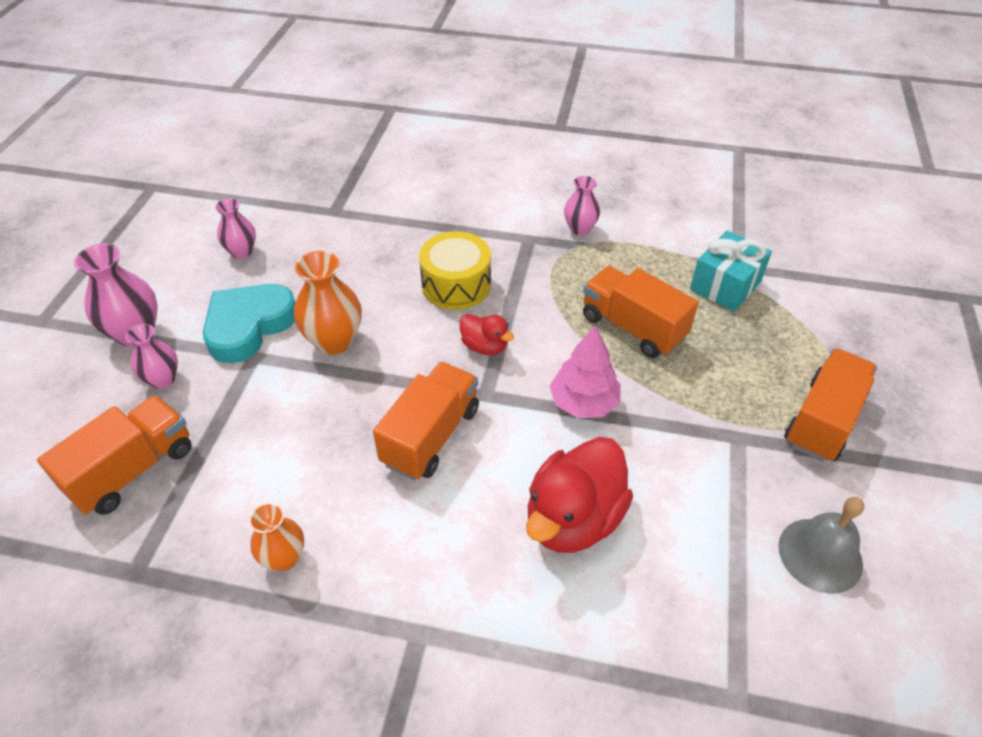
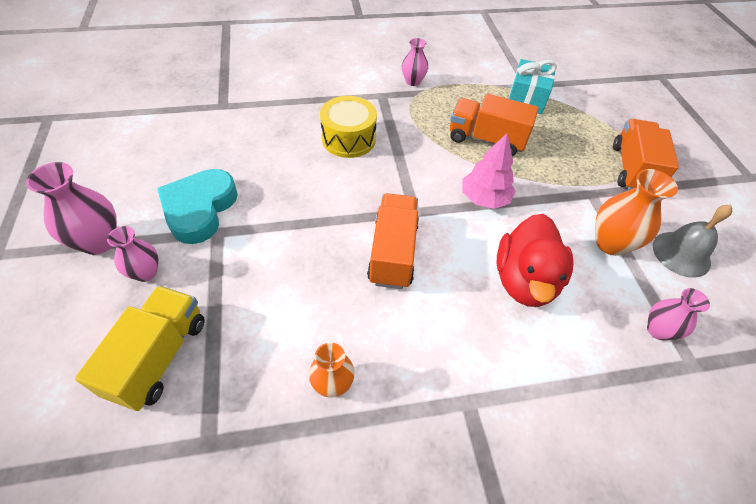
camera: 25 degrees left, 5 degrees up
(133, 470) = (159, 357): orange truck -> yellow truck
(242, 252) = (161, 152): pink vase -> pink vase (658, 330)
(334, 341) = (278, 203): orange vase -> orange vase (610, 243)
(485, 346) = (394, 177): red duck -> none

